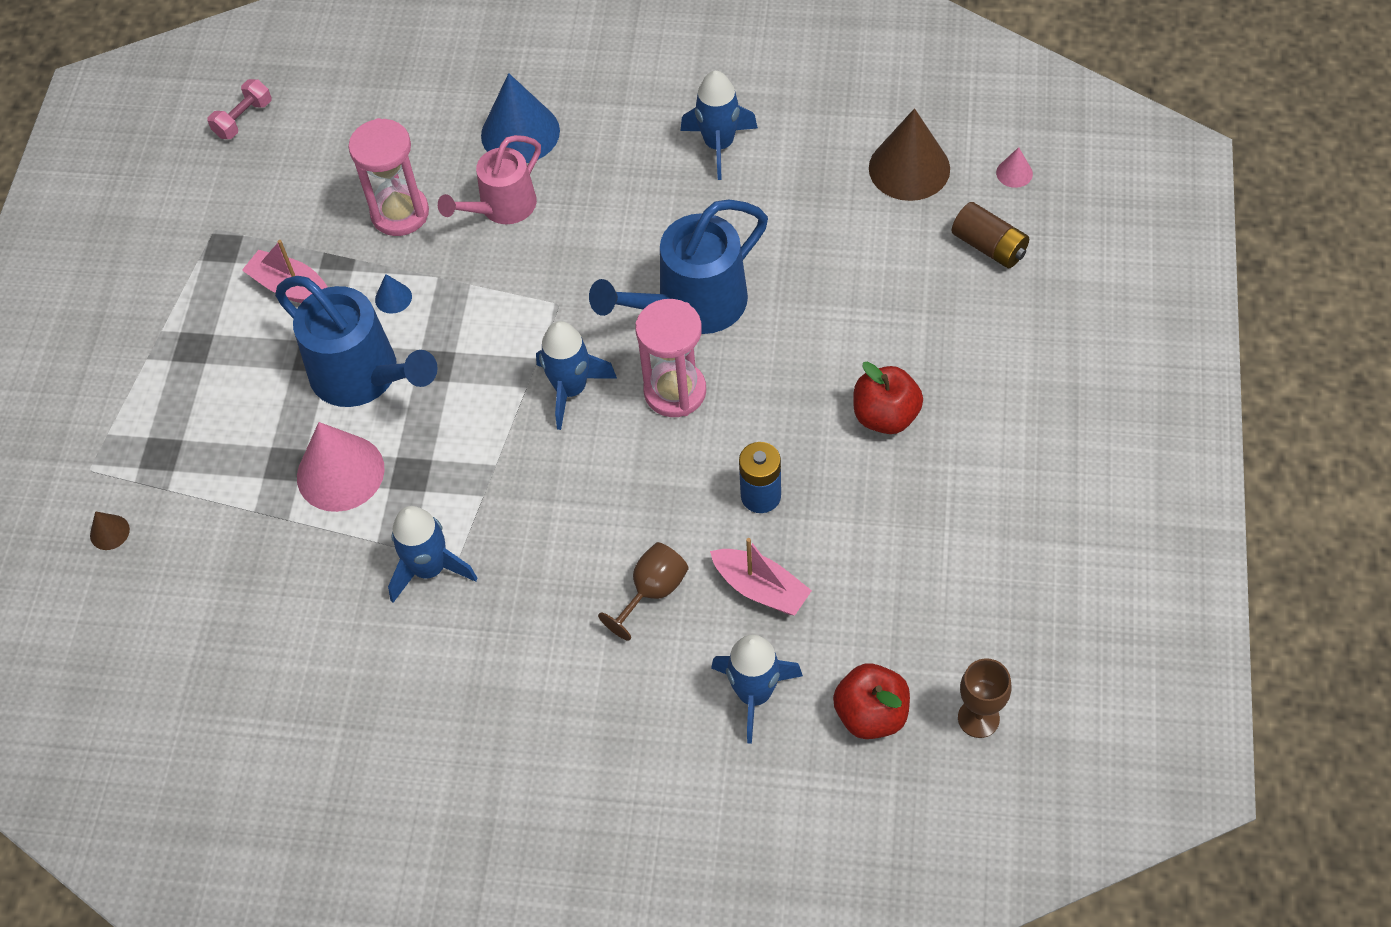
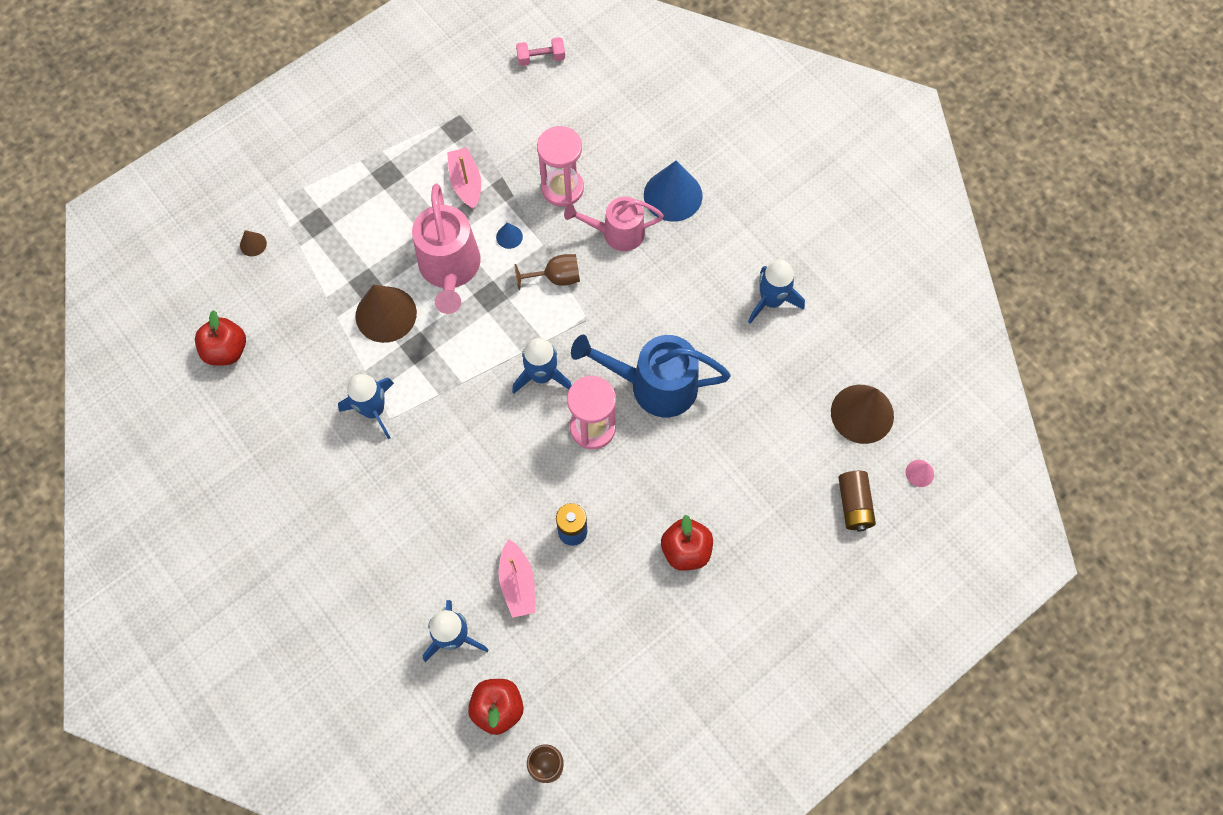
camera: 40 degrees right, 10 degrees up
(195, 655) = (226, 350): none -> red apple
(340, 472) = (386, 314): pink cone -> brown cone
(364, 377) = (450, 270): blue watering can -> pink watering can
(652, 591) = (464, 530): brown goblet -> brown goblet (556, 277)

